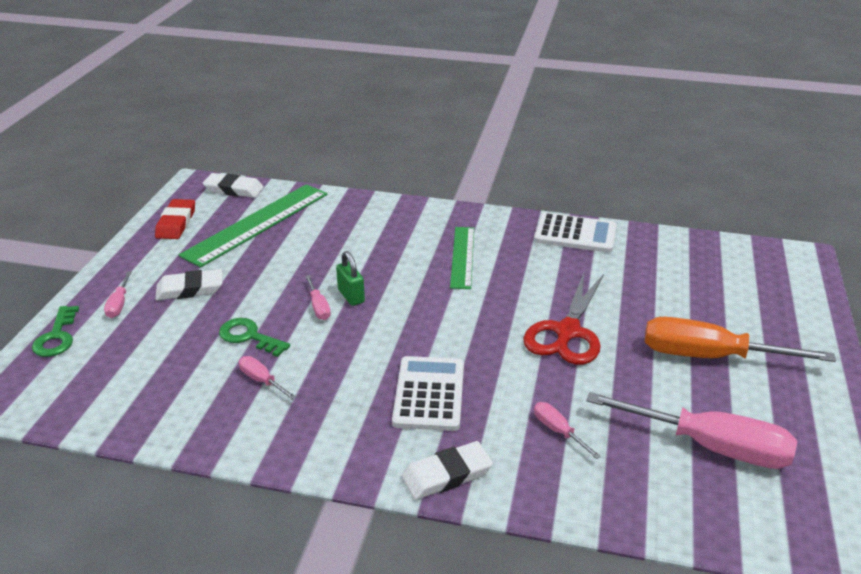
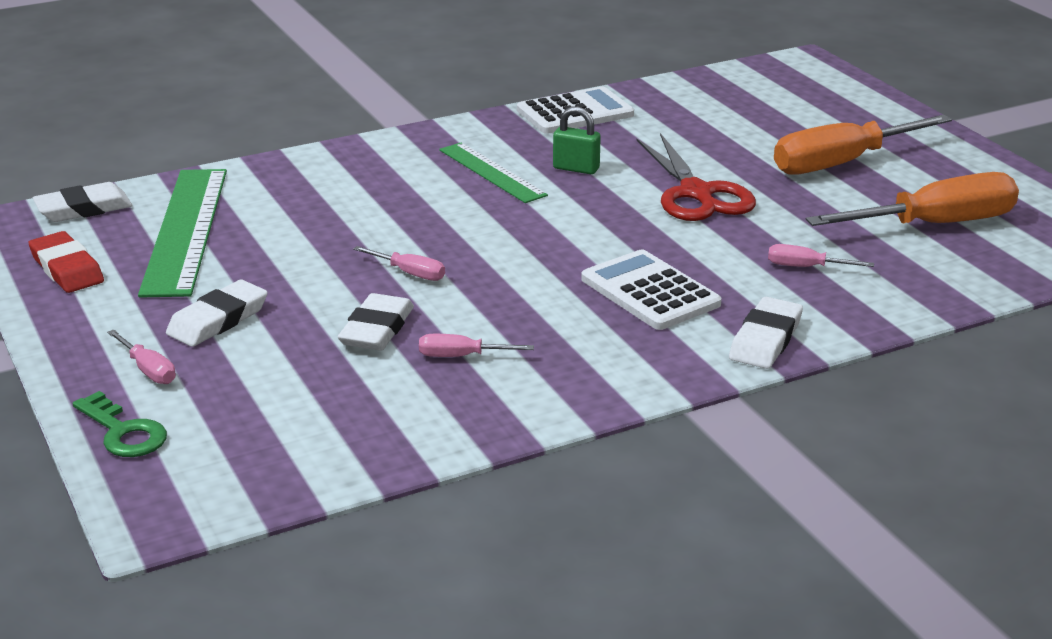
camera: 40 degrees left, 5 degrees down
(249, 337) = (376, 329): green key -> white eraser
(351, 296) = (429, 250): green padlock -> green padlock (576, 168)
(709, 446) = (934, 224): pink screwdriver -> orange screwdriver

